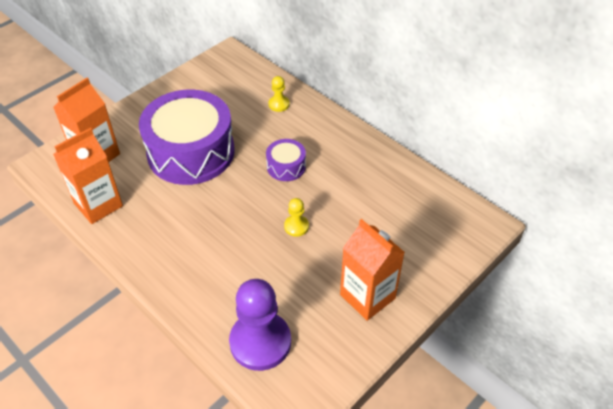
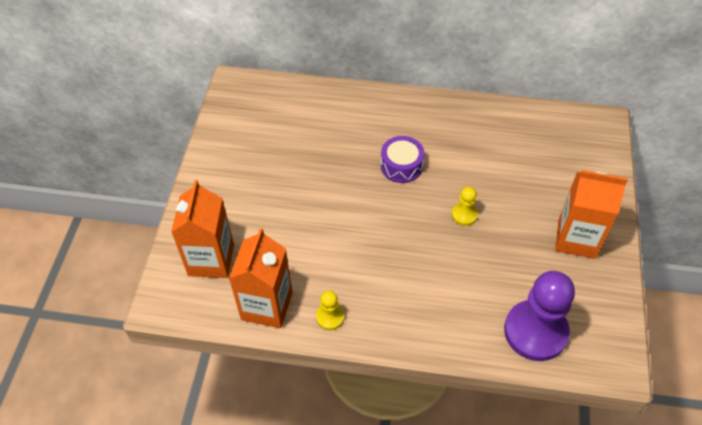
camera: 35 degrees left, 5 degrees up
(191, 152) = (301, 202): purple drum -> none
(279, 104) = (335, 110): yellow pawn -> yellow pawn (330, 317)

